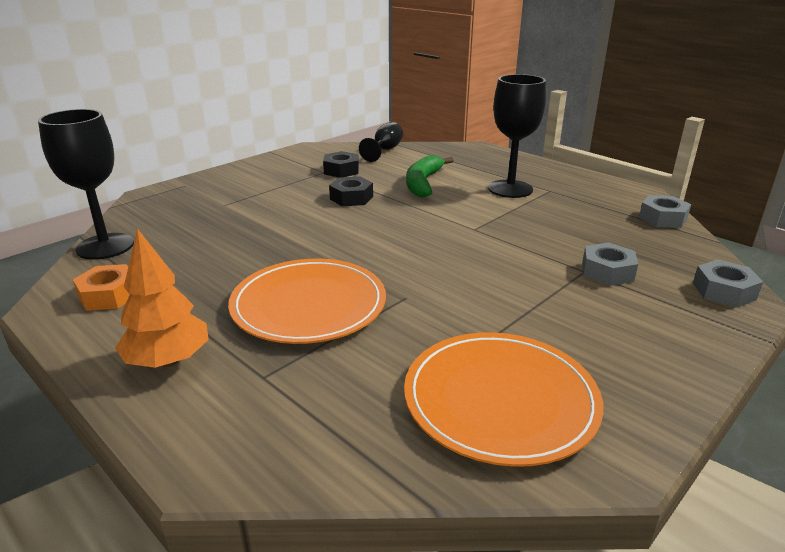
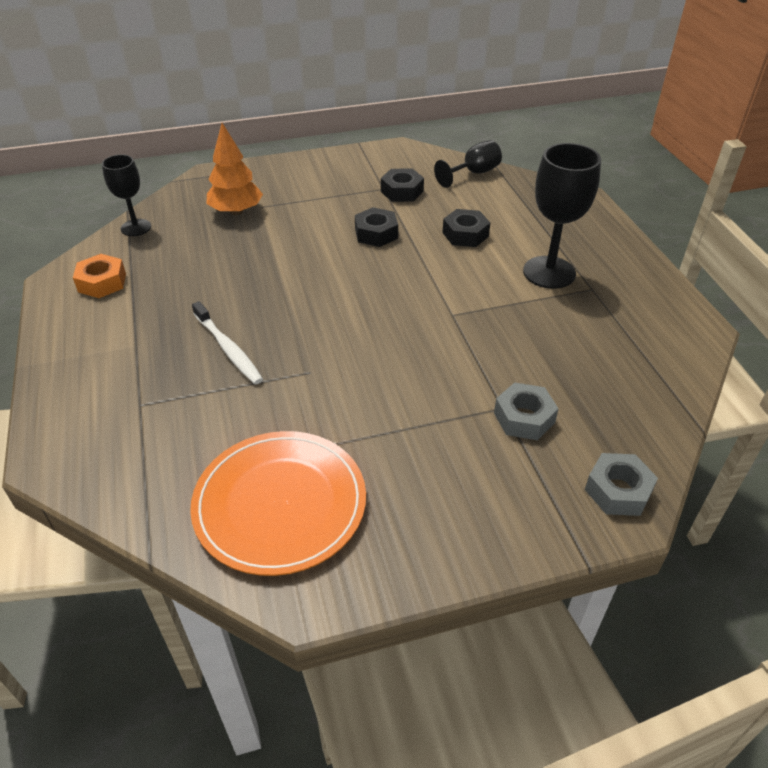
camera: 30 degrees right, 15 degrees up
(105, 246) = (136, 227): black goblet -> black goblet, size x0.62
(168, 361) = (93, 363): orange tree -> orange tree (236, 211)
(309, 305) = (228, 349): orange plate -> white toothbrush
(423, 183) = (465, 234): green banana -> black nut
(662, 218) = (676, 373): grey nut -> none

